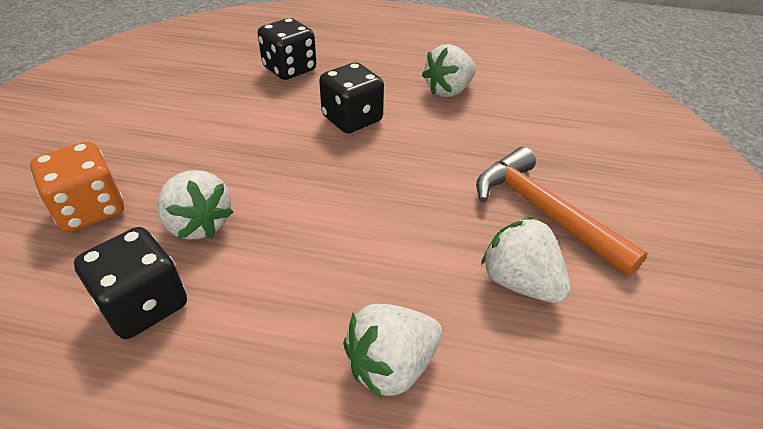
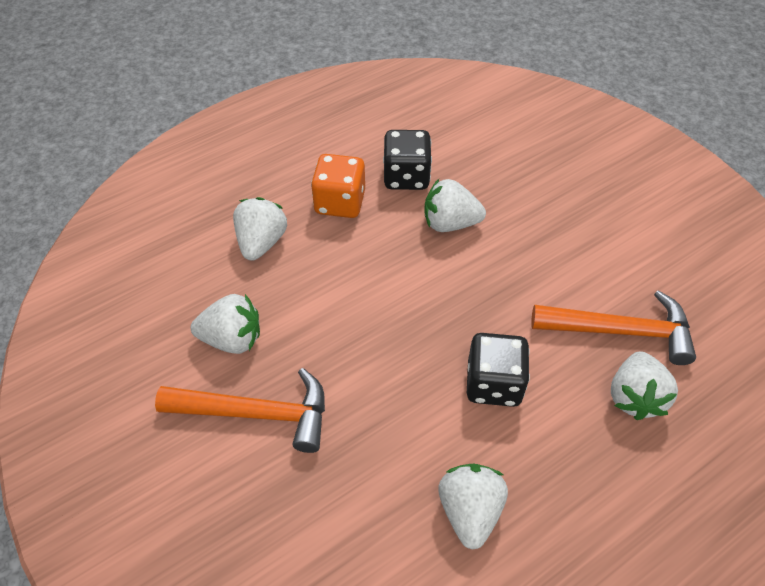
camera: 135 degrees right, 10 degrees up
(90, 209) = (515, 183): orange dice -> orange dice (340, 202)
(237, 90) = (621, 331): none -> orange hammer
(289, 69) = (635, 397): black dice -> white strawberry

